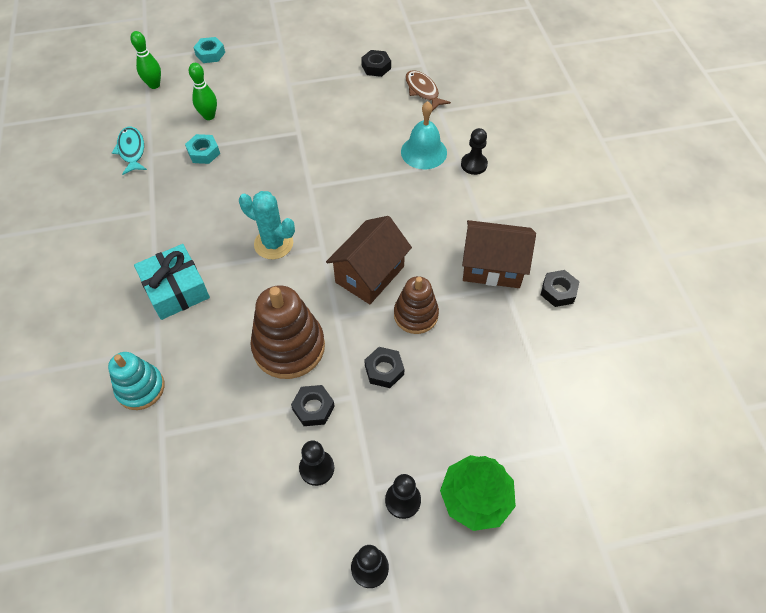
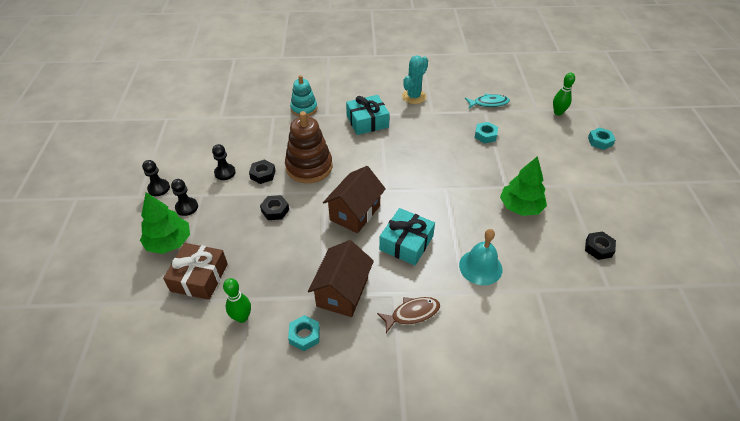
camera: 100 degrees right, 10 degrees down
(209, 116) = (524, 139): green bowling pin -> green bowling pin (242, 317)
(273, 244) = (394, 165): turquoise cactus -> turquoise cactus (414, 97)
(330, 121) = (520, 207): none -> green tree
(369, 274) = (355, 213): brown house -> brown house turned 75 degrees clockwise
(406, 217) = (406, 243): none -> turquoise gift
(416, 315) = (312, 234): brown stacking toy -> none
(423, 91) = (566, 281): brown fish -> brown fish (412, 313)
(474, 164) = (462, 303): black pawn -> none
(521, 430) = (199, 277): none -> brown gift
(558, 291) = (304, 335): black nut -> turquoise nut

